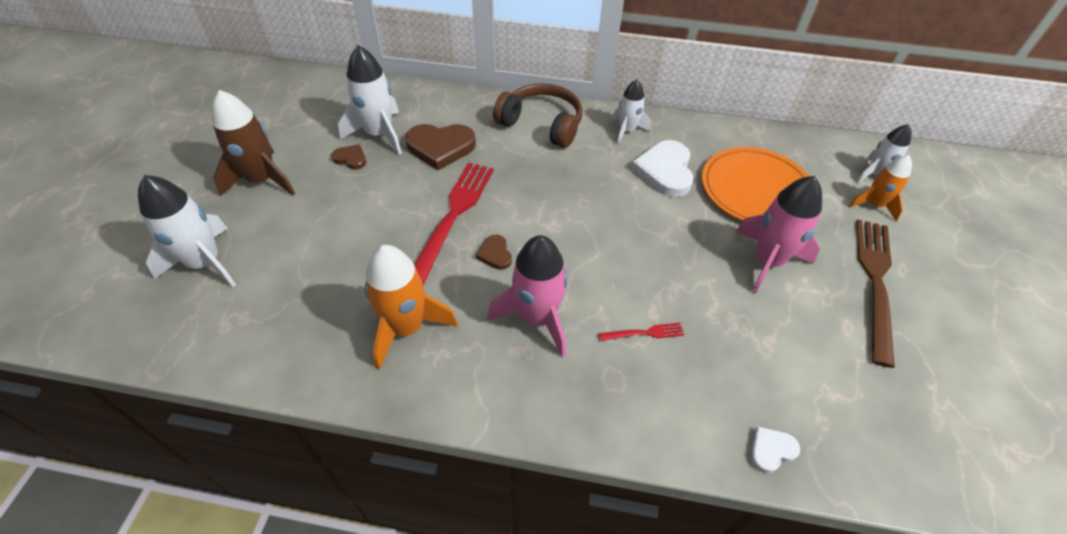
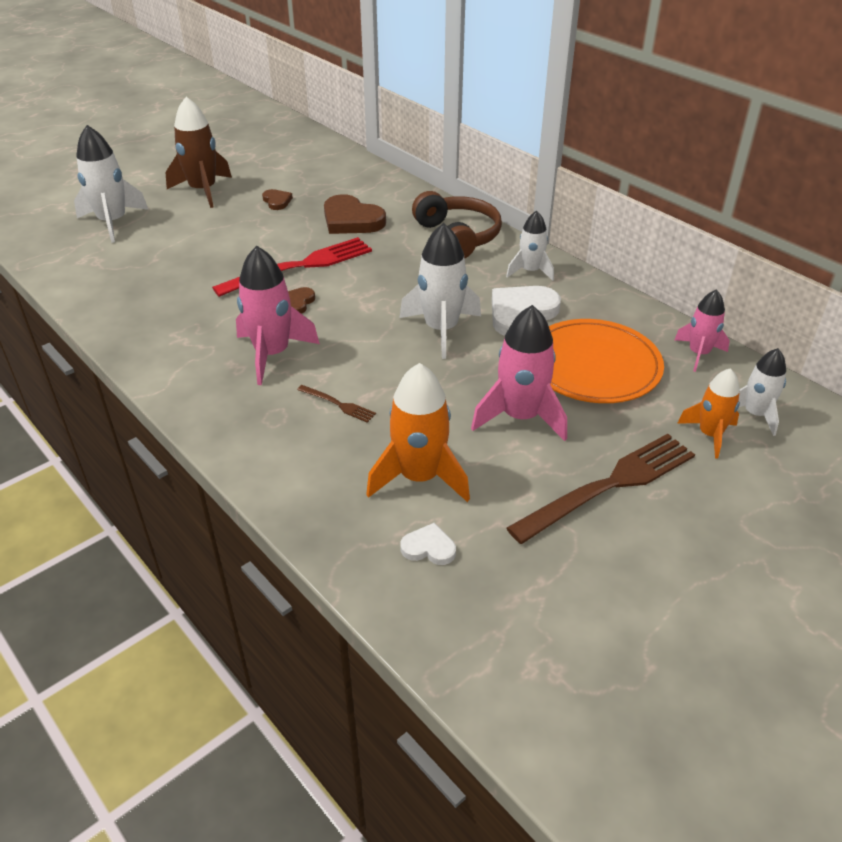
camera: 40 degrees right, 10 degrees down
(379, 134) = (317, 194): white rocket -> white rocket (441, 329)
(406, 327) = (180, 314): orange rocket -> orange rocket (419, 477)
(644, 333) = (338, 404): red fork -> brown fork
(771, 450) = (328, 525): white heart -> white heart (429, 548)
(797, 145) = (698, 354): none -> pink rocket

